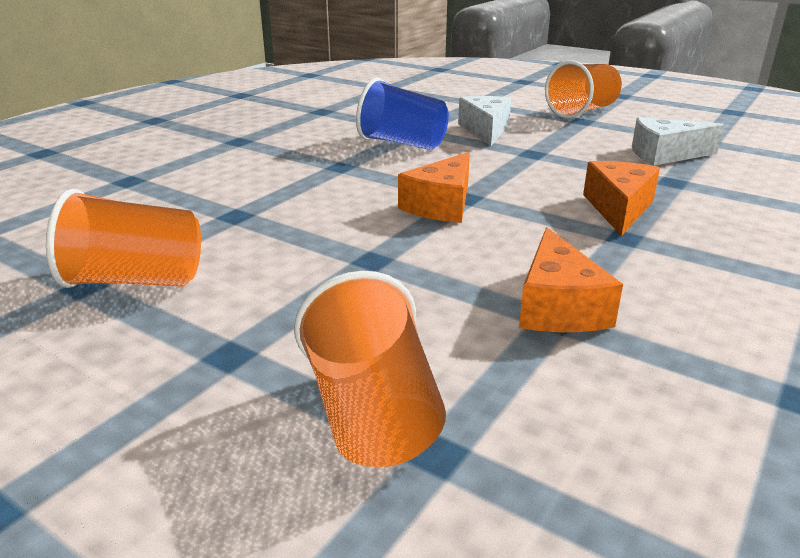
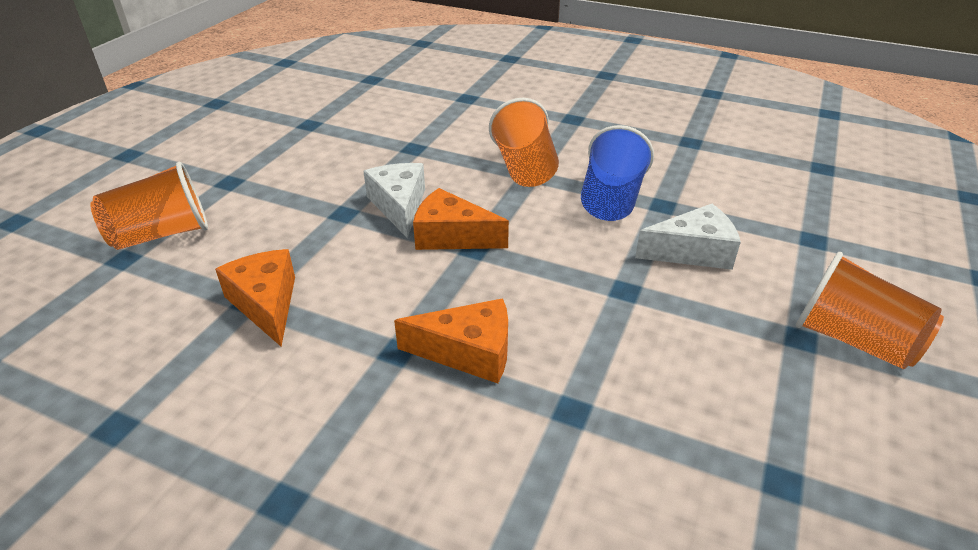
camera: 80 degrees right, 10 degrees up
(136, 281) = (314, 137): orange cup -> orange cup (524, 168)
(558, 306) = (266, 304): orange cheese -> orange cheese turned 75 degrees clockwise
(665, 155) = (681, 416): white cheese -> white cheese (399, 206)

